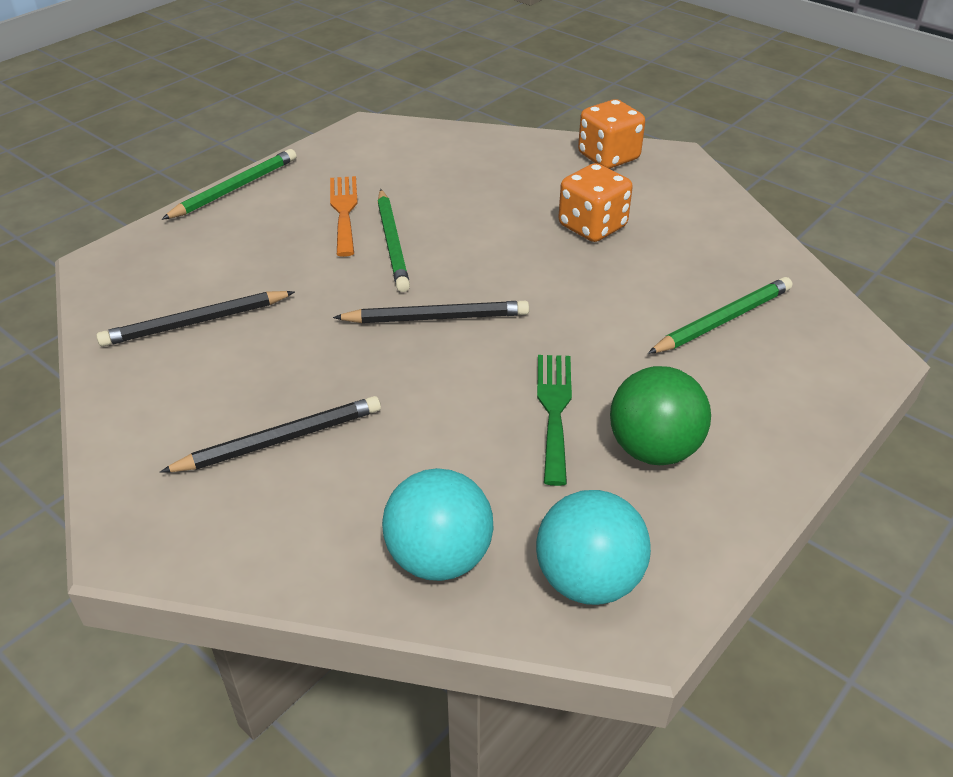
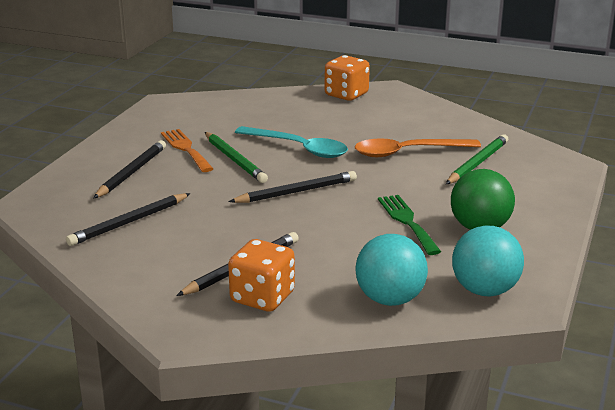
camera: 20 degrees left, 15 degrees down
(235, 188) = (92, 148): green pencil -> none
(254, 237) = (131, 172): none -> black pencil
(487, 240) = (298, 148): none -> turquoise spoon
(592, 226) = (363, 131): orange dice -> orange dice (262, 298)
(632, 278) = (408, 152): none -> orange spoon

